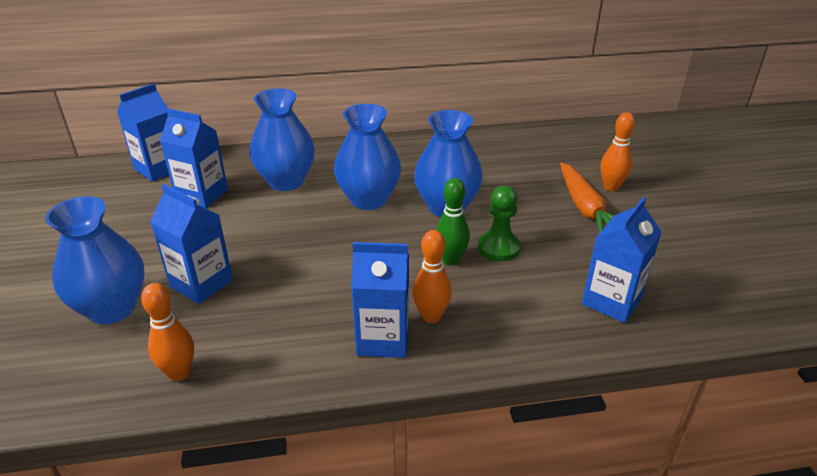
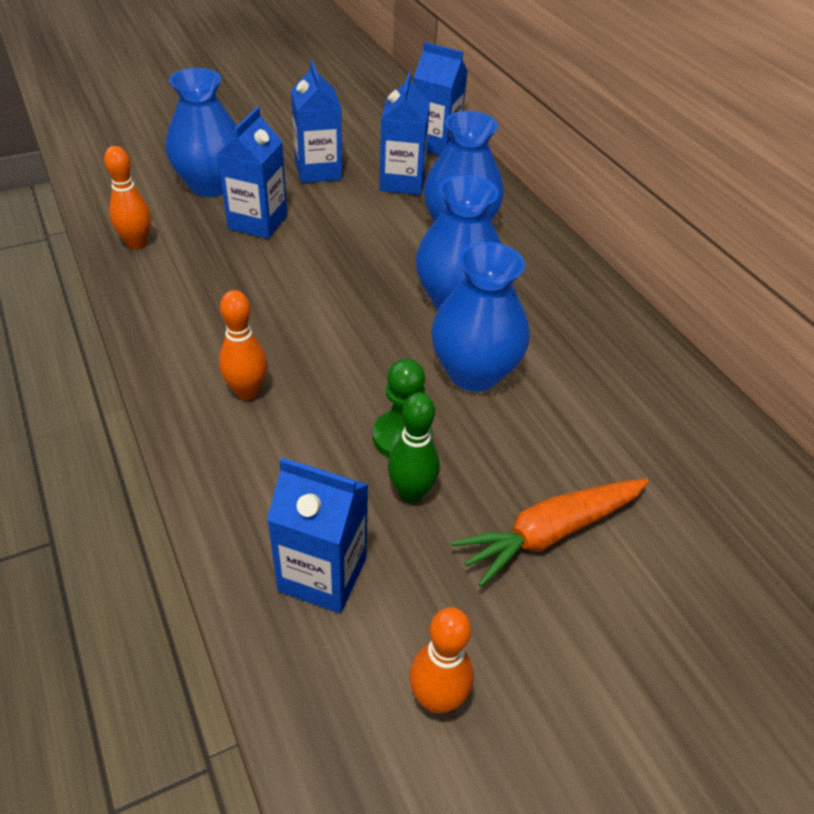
camera: 70 degrees right, 10 degrees up
(383, 339) = (202, 360): blue carton -> blue carton (318, 170)
(451, 260) = (358, 393): green bowling pin -> green bowling pin (411, 492)
(611, 187) = (638, 568): orange bowling pin -> orange bowling pin (437, 699)

